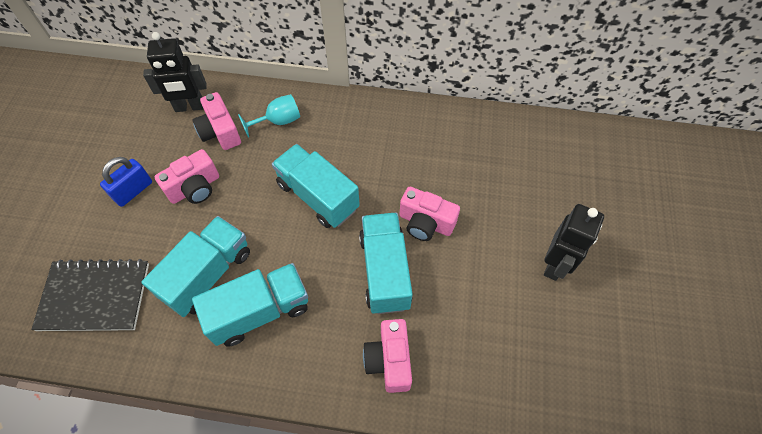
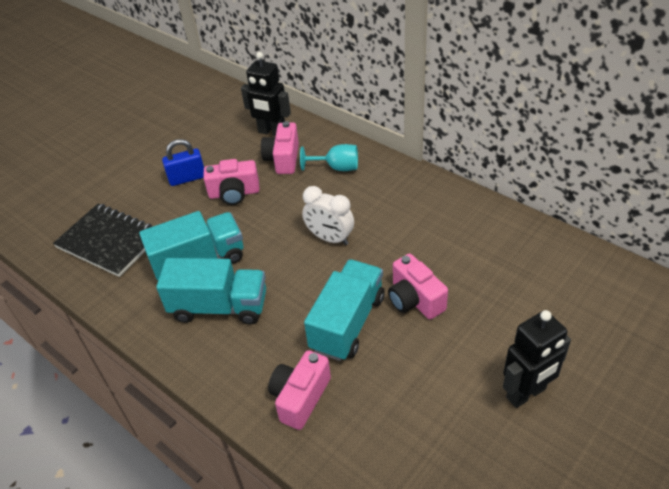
camera: 35 degrees right, 15 degrees down
(318, 196) = (330, 238): turquoise truck -> white clock

